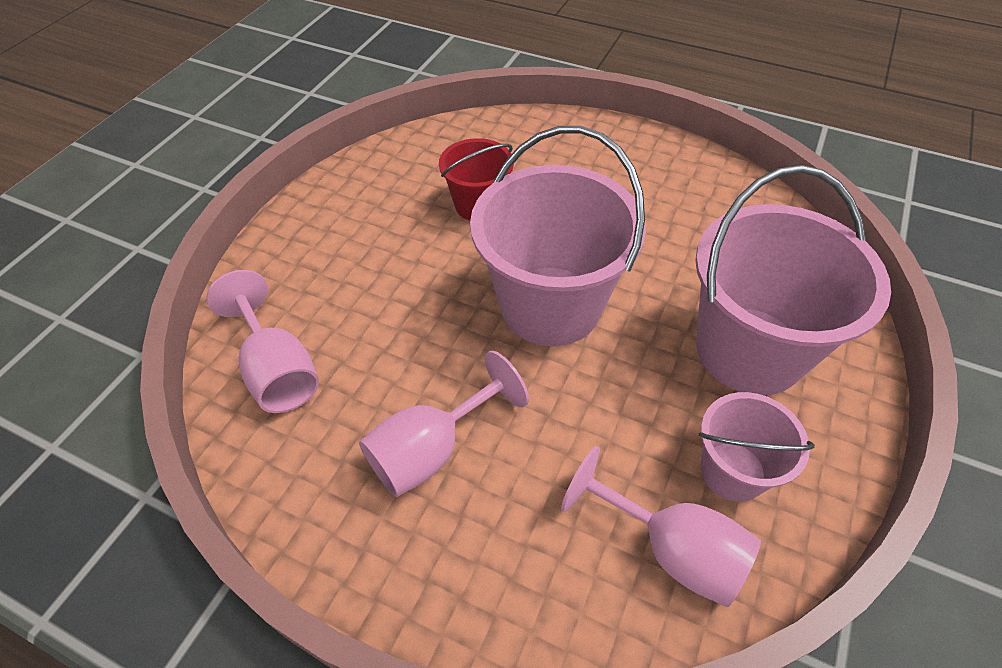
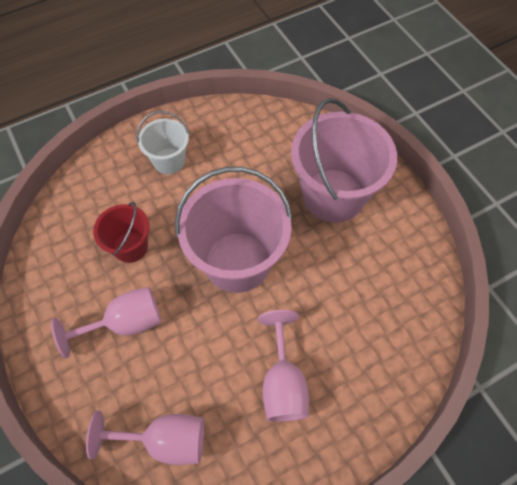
camera: 55 degrees left, 10 degrees up
(612, 172) = (169, 161): none -> white bucket
(671, 549) = (406, 309): pink goblet -> pink goblet (125, 323)
(732, 471) = (387, 255): pink bucket -> none

